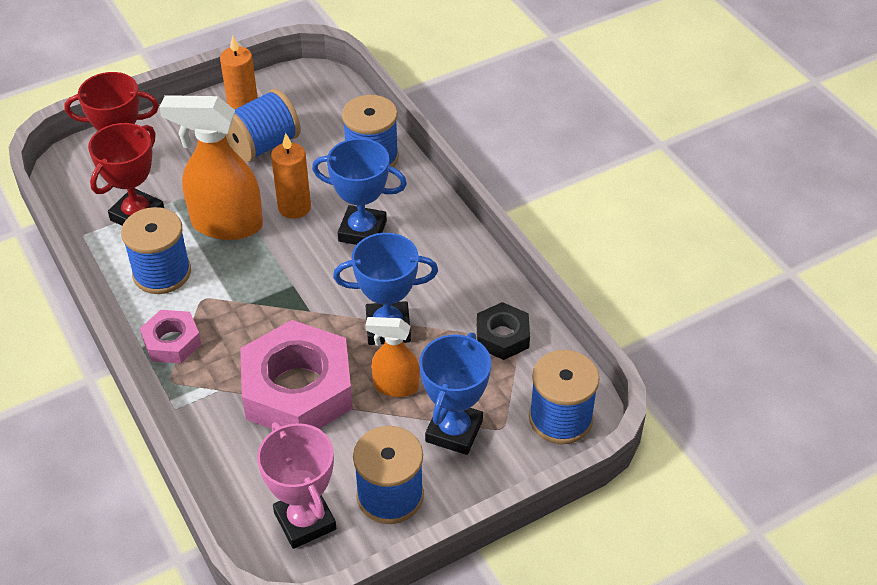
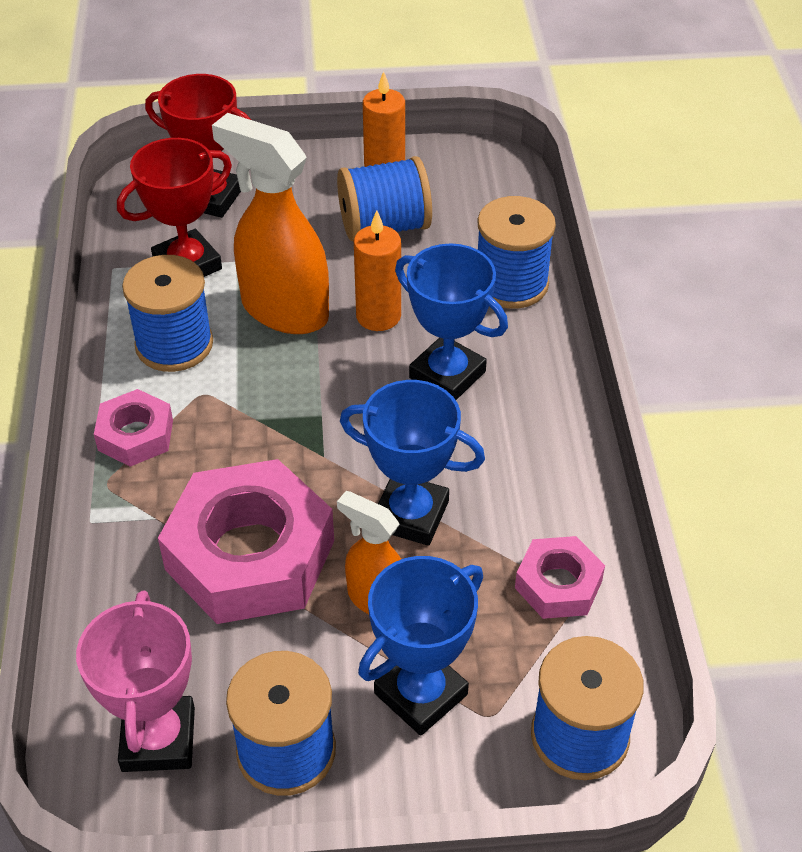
camera: 25 degrees right, 0 degrees up
(502, 336) = (558, 584): black nut -> pink nut

